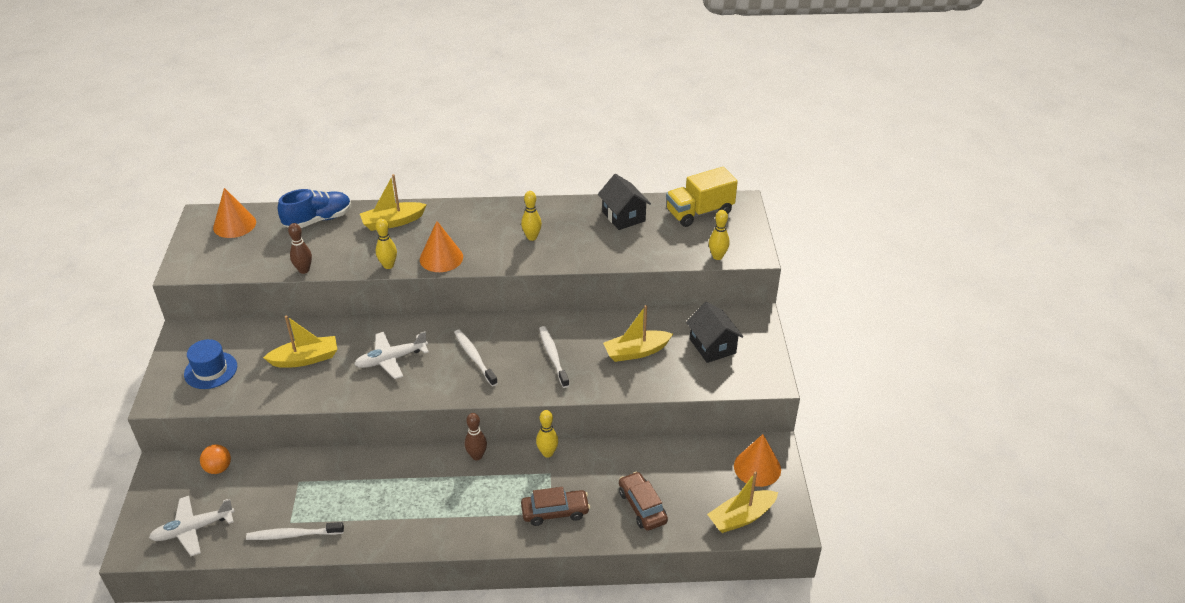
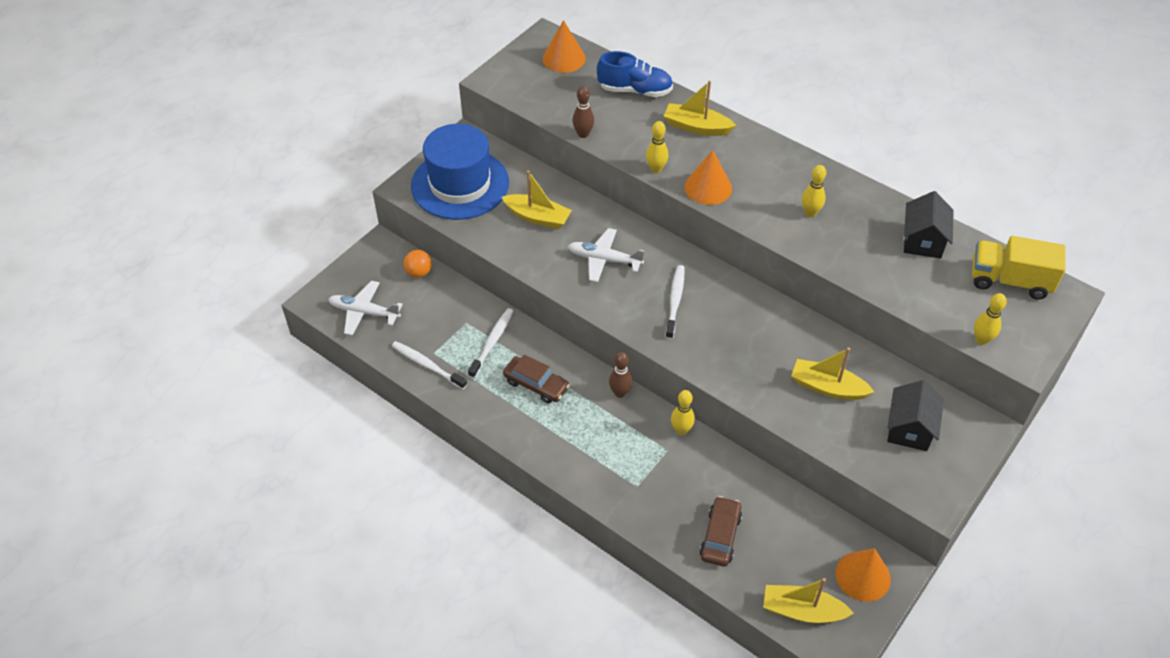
camera: 40 degrees right, 10 degrees up
(210, 370) = (460, 184): blue hat -> blue hat, size x1.95
(553, 356) = (745, 343): white toothbrush -> white toothbrush (492, 342)
(555, 512) = (641, 488): brown car -> brown car (536, 385)

